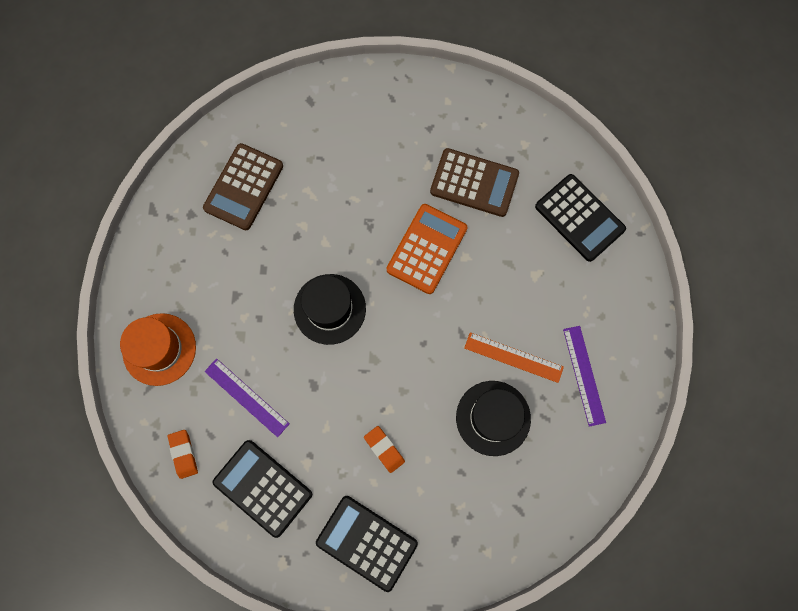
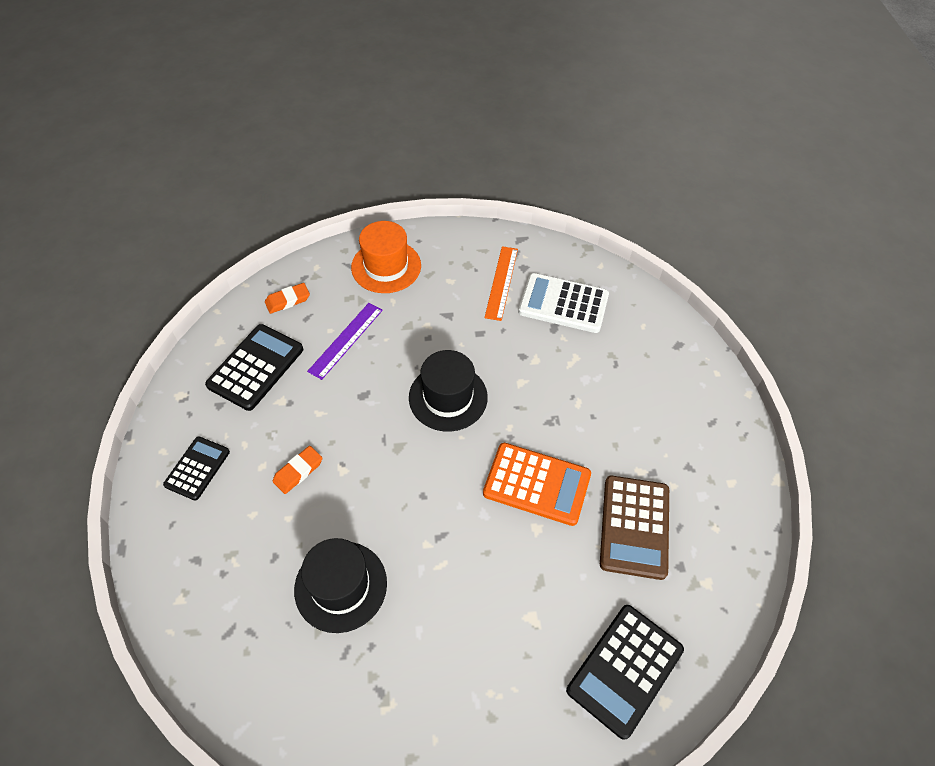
camera: 80 degrees right, 20 degrees down
(244, 187) = (563, 304): brown calculator -> white calculator
(366, 543) = (197, 468): black calculator -> black calculator, size x0.63
(513, 357) = (419, 602): orange ruler -> orange ruler (501, 282)
(584, 375) = (406, 699): purple ruler -> none

